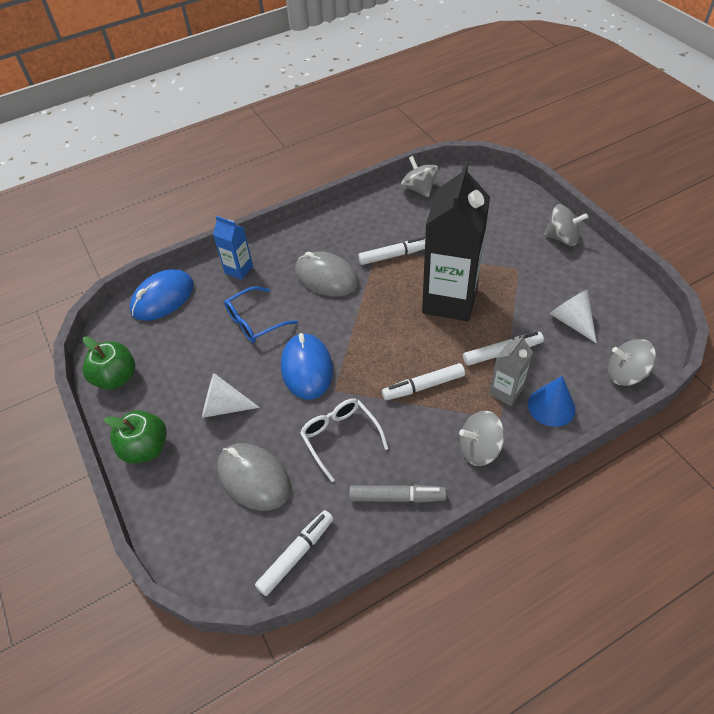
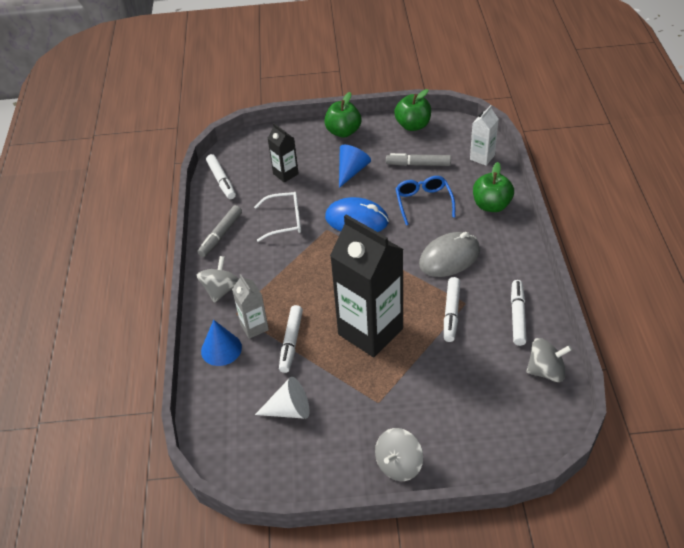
camera: 115 degrees right, 5 degrees down
(163, 298) = (482, 157): blue mouse -> white carton
(191, 347) = (418, 164): none -> grey marker
(224, 407) = (351, 171): white cone -> blue cone
(239, 270) = (491, 205): blue carton -> green apple
(254, 478) = (285, 174): grey mouse -> black carton
(423, 386) = (294, 279): white marker -> white marker (517, 316)
(625, 374) = (211, 417): grey spinning top -> none

